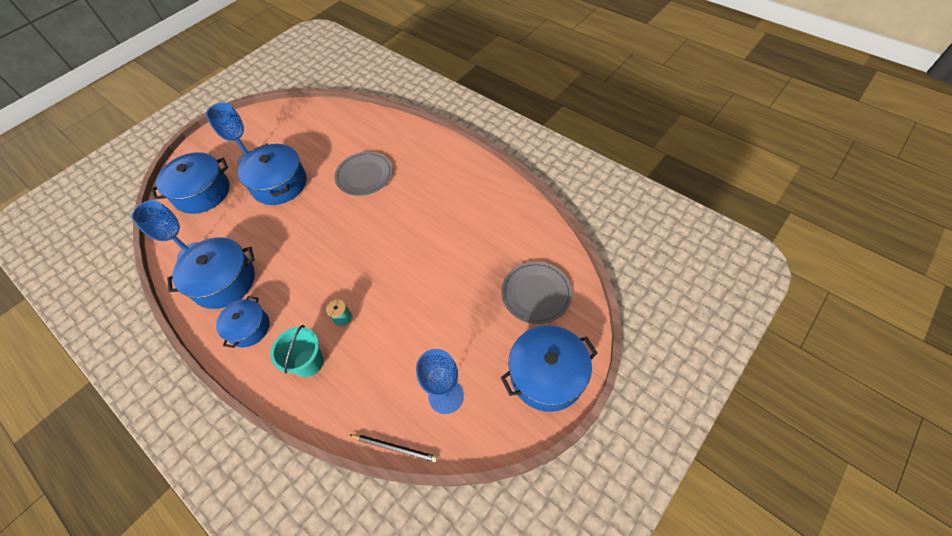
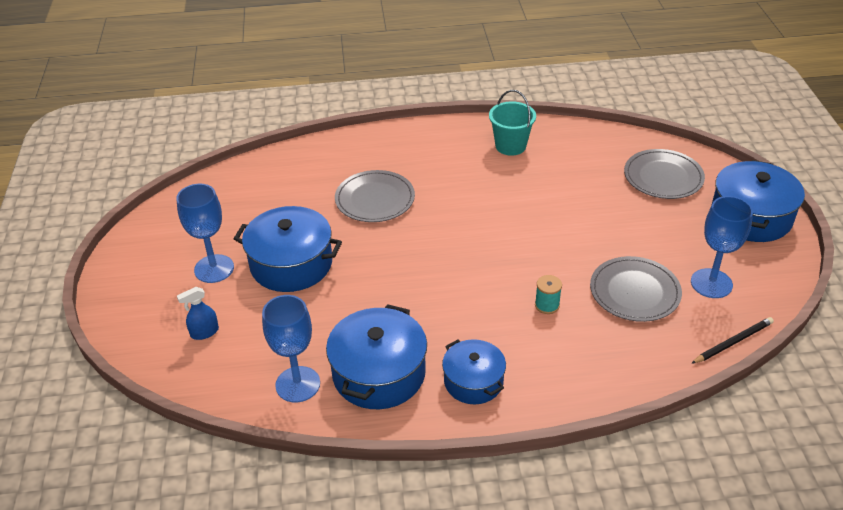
camera: 50 degrees left, 15 degrees down
(202, 192) = (204, 332): blue pot -> blue spray bottle
(308, 362) = (573, 355): turquoise bucket -> turquoise bucket (510, 146)
(396, 356) = (634, 292): none -> grey plate

